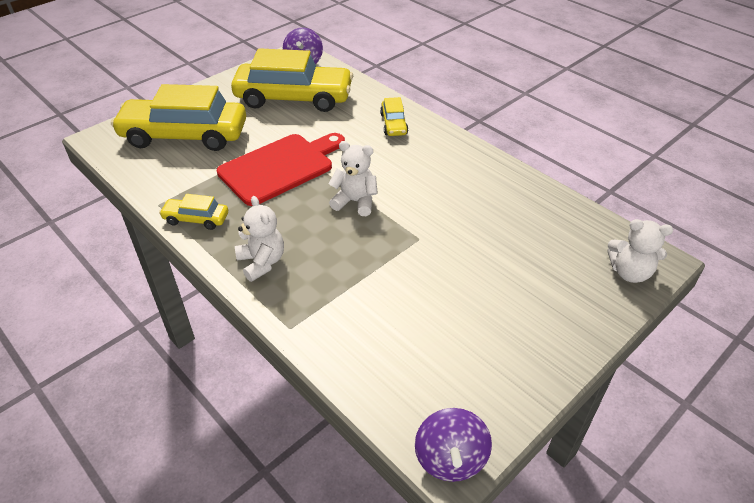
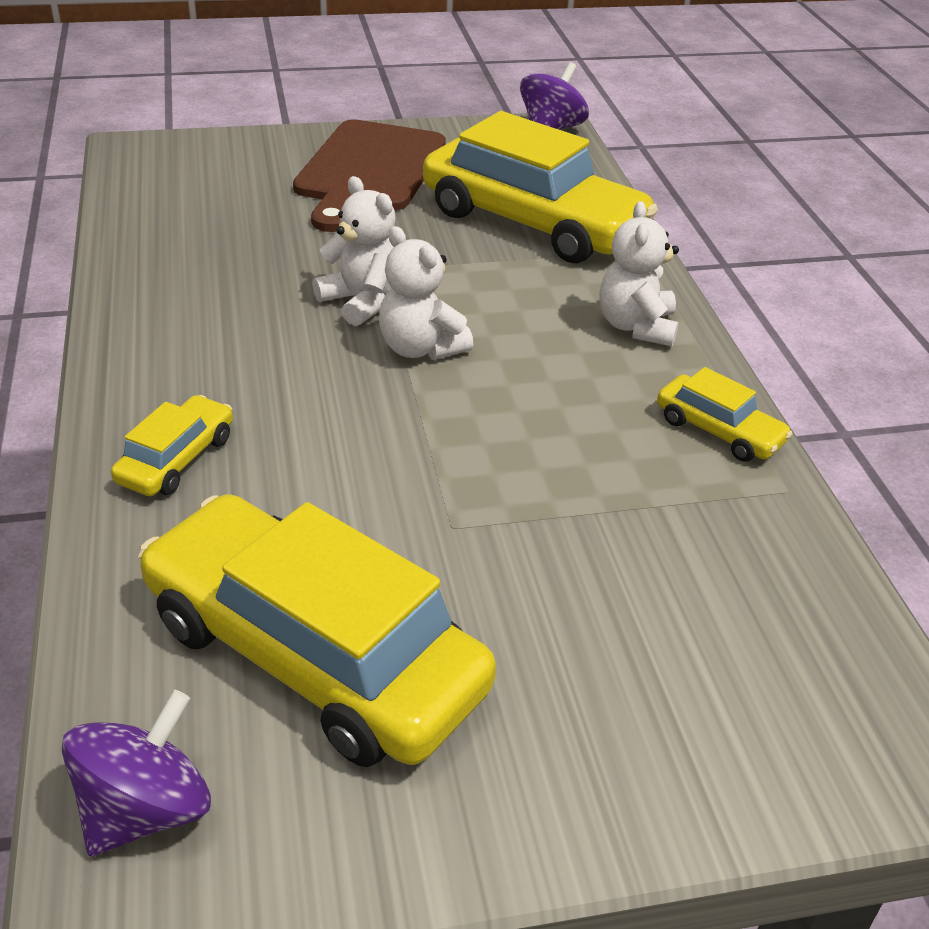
camera: 150 degrees left, 5 degrees down
(184, 135) = (679, 656): yellow car -> yellow car (533, 222)
(280, 167) = (501, 465): red cutting board -> none
(514, 316) = (369, 171): none -> brown cutting board
(629, 272) = (185, 152): white teddy bear -> white teddy bear (361, 302)

